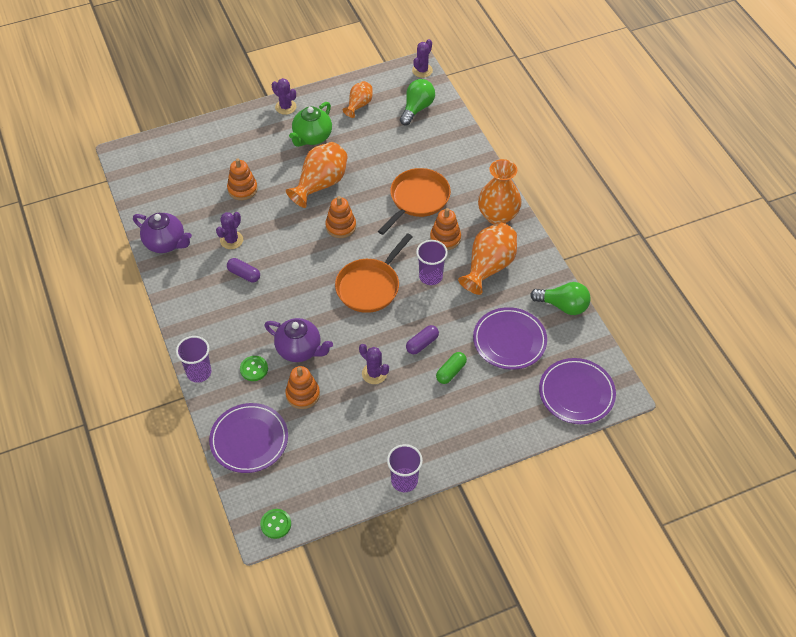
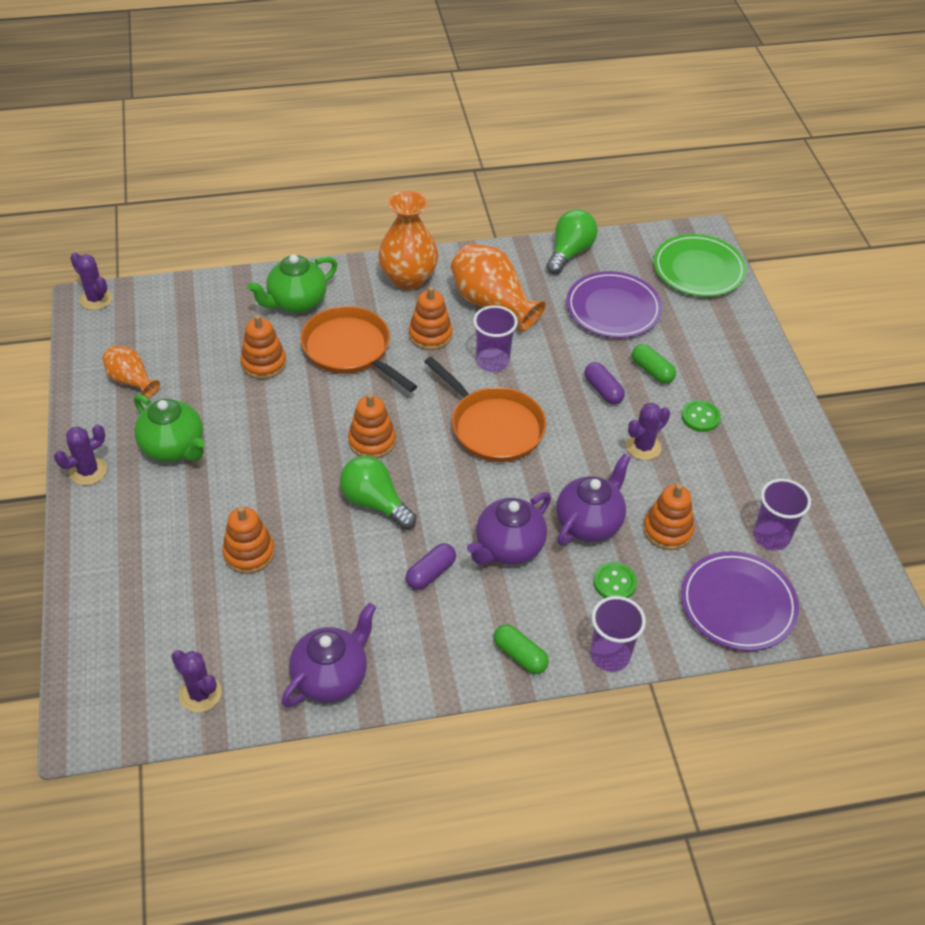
camera: 80 degrees left, 5 degrees down
(192, 327) = (520, 655): none -> green capsule
(231, 240) = (355, 581): purple cactus -> purple cactus (200, 694)
(271, 309) = (508, 547): none -> purple teapot
(276, 524) = (874, 590): green button -> green button (700, 417)
(320, 184) = (278, 452): orange vase -> none
(392, 160) = (264, 363): none -> orange stacking toy
(404, 481) = (811, 445): purple cup -> purple cup (771, 536)
(417, 108) = (172, 319): green light bulb -> green light bulb (375, 503)
(452, 163) = (296, 302): none -> green teapot
(576, 393) = (698, 269): purple plate -> green plate

